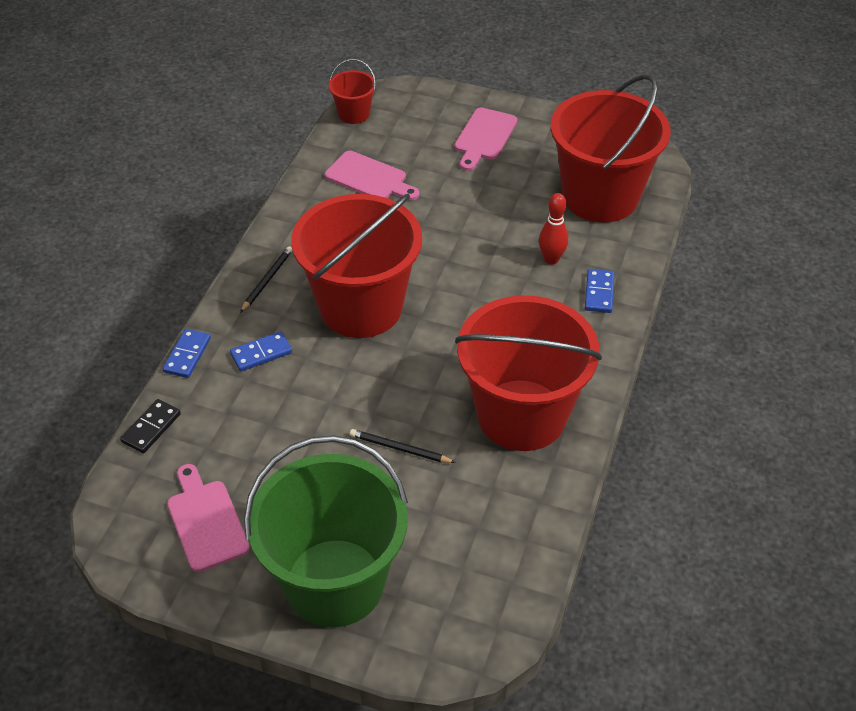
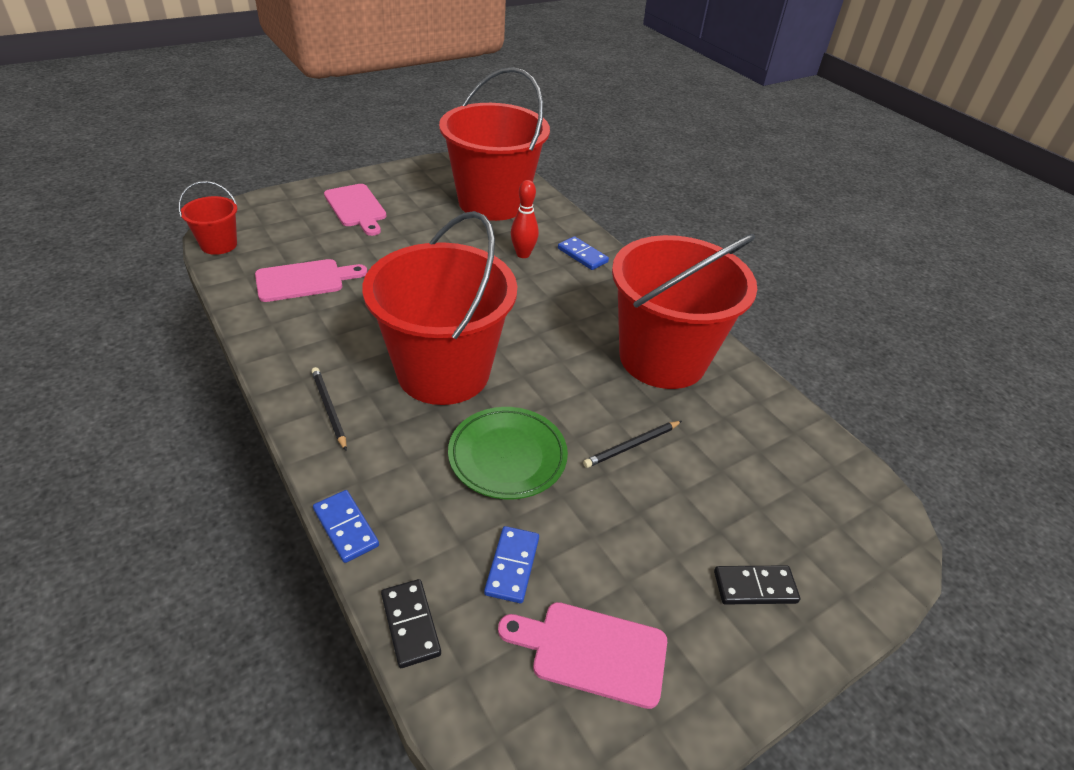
camera: 55 degrees left, 5 degrees down
(261, 353) = (415, 469): blue domino -> blue domino (512, 566)
(318, 389) = (507, 456): none -> green plate
(334, 582) = (755, 587): green bucket -> black domino

